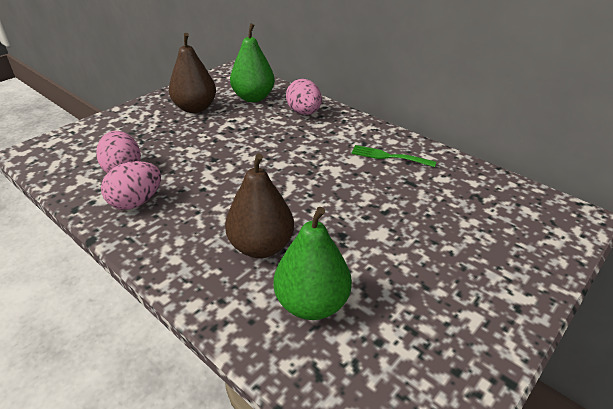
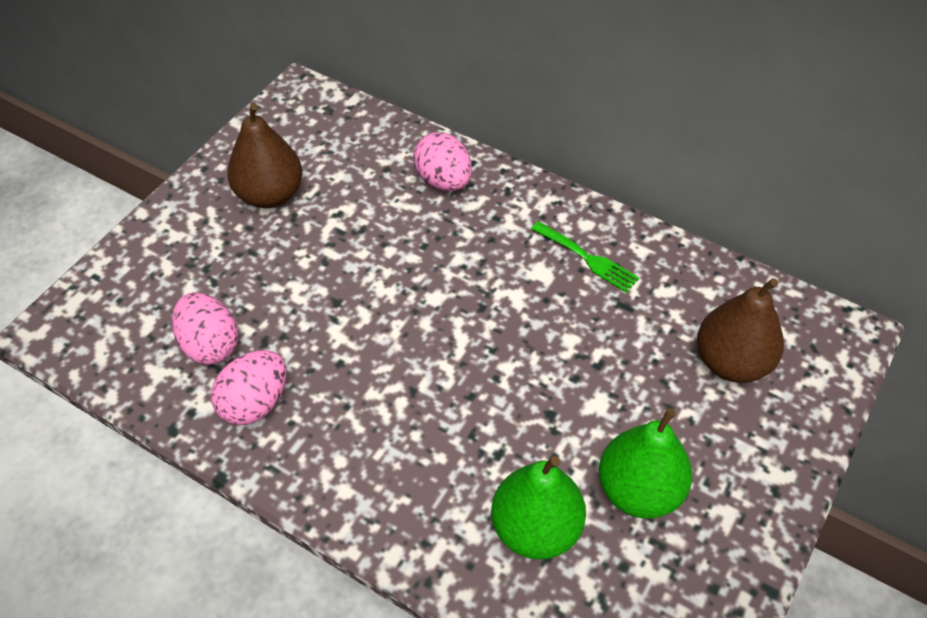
camera: 10 degrees left, 15 degrees up
(253, 98) = (355, 156): green pear -> green pear (639, 490)
(261, 247) = (450, 452): brown pear -> brown pear (731, 362)
(389, 156) = (587, 258): green fork -> green fork turned 150 degrees counterclockwise

